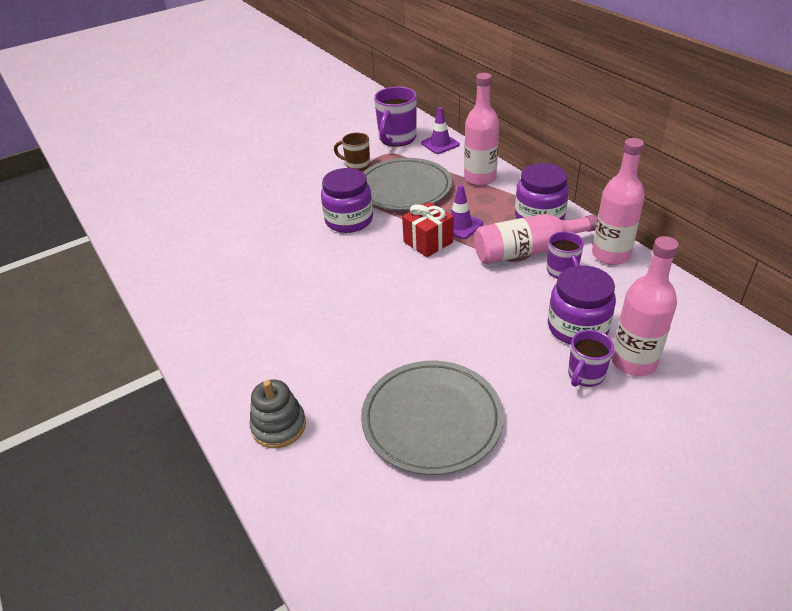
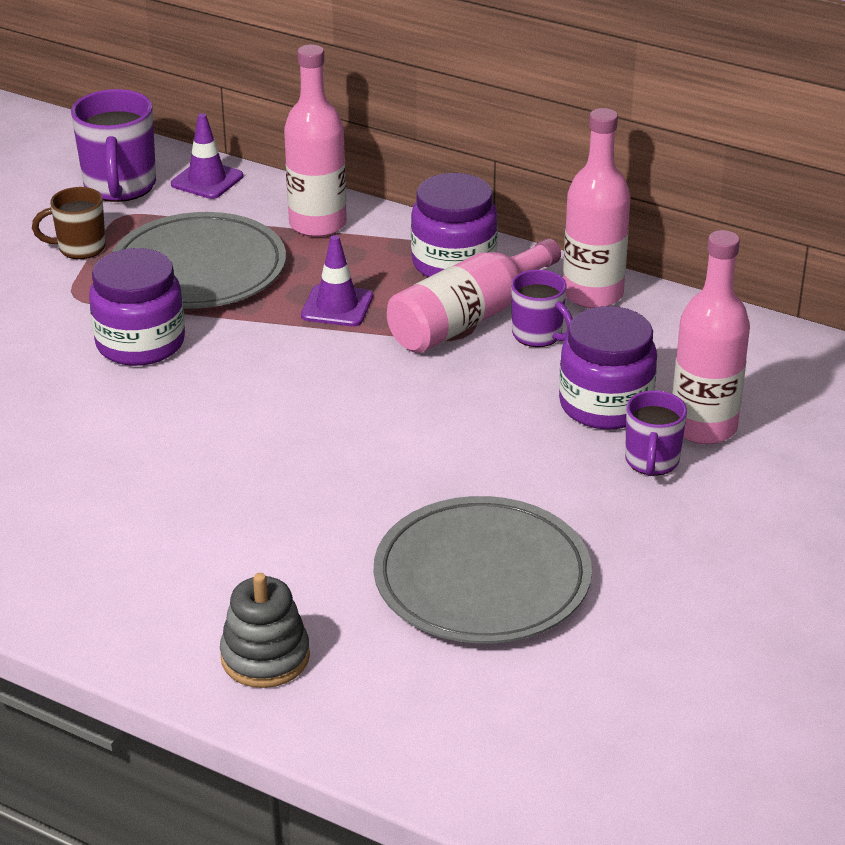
camera: 30 degrees left, 5 degrees down
(428, 242) = (303, 344): red gift -> none

